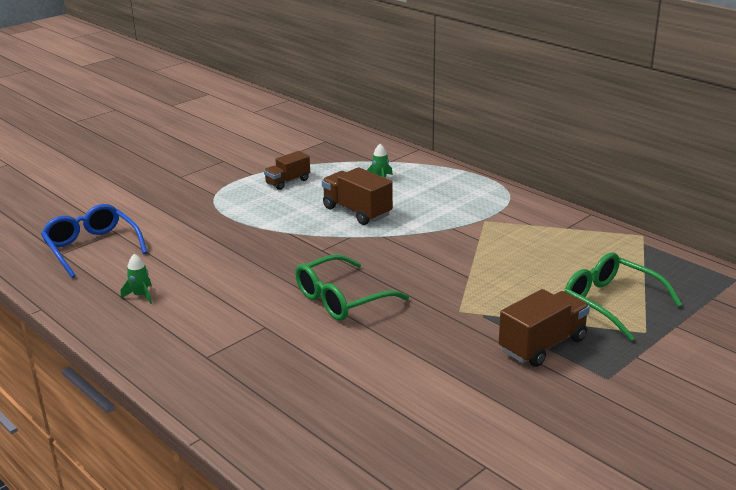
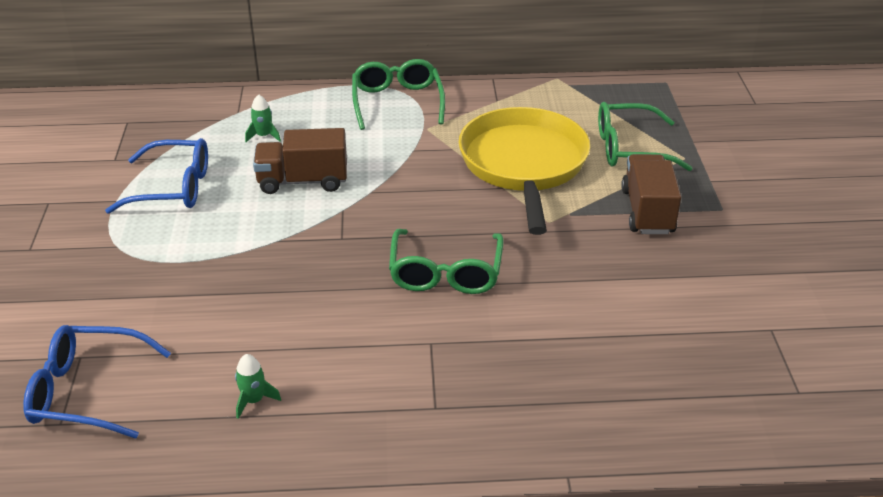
camera: 50 degrees left, 10 degrees up
(288, 182) = (173, 188): brown truck -> blue glasses
(494, 198) = (397, 102): none -> green glasses
(508, 272) = (524, 165): none -> yellow pan

